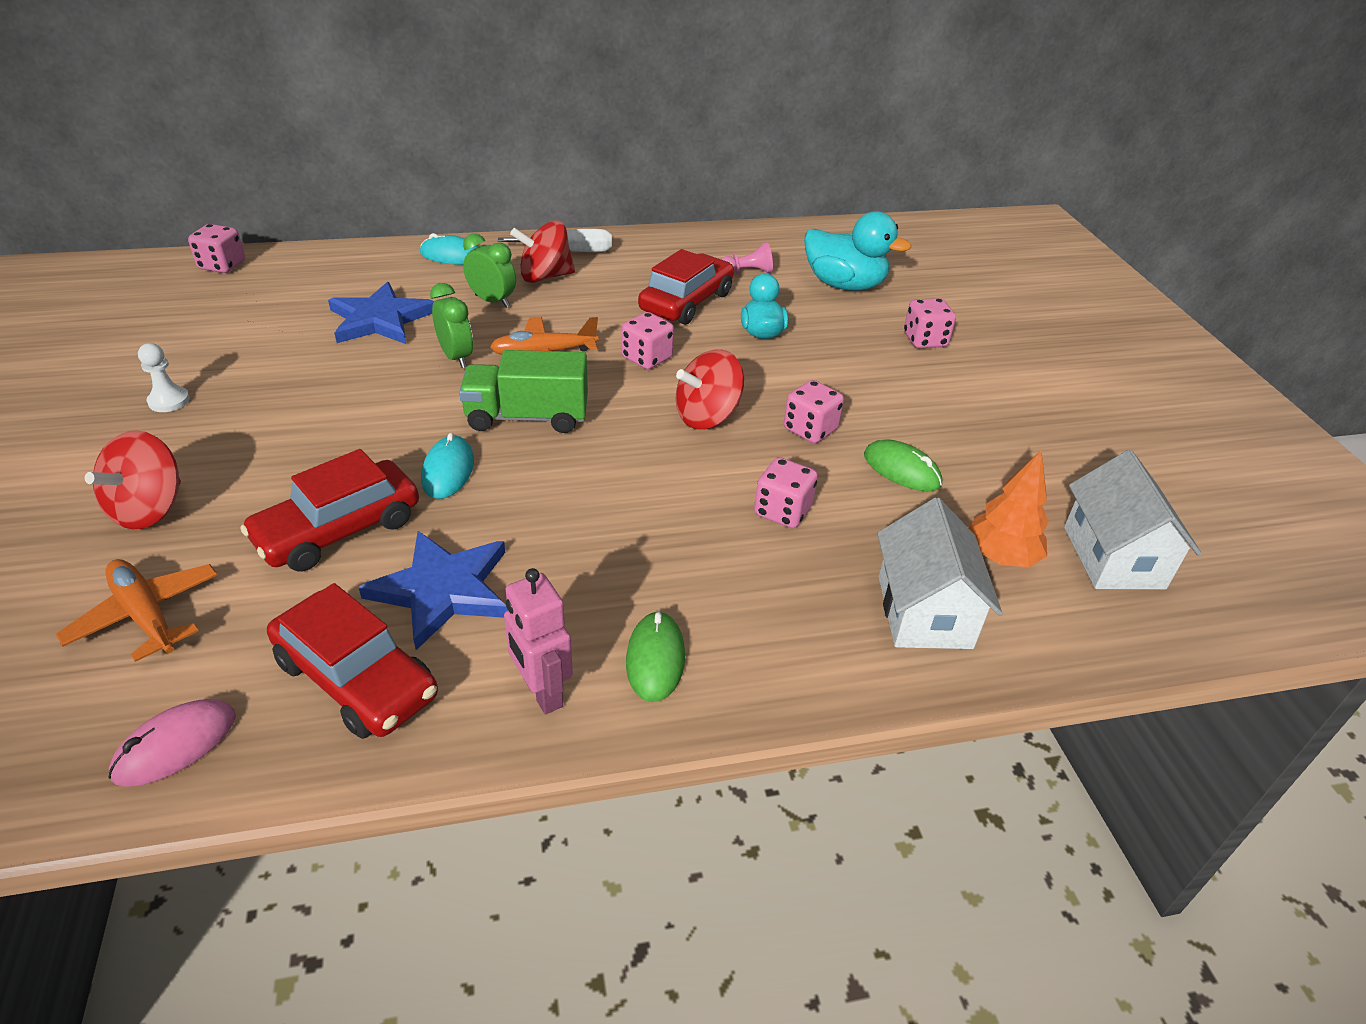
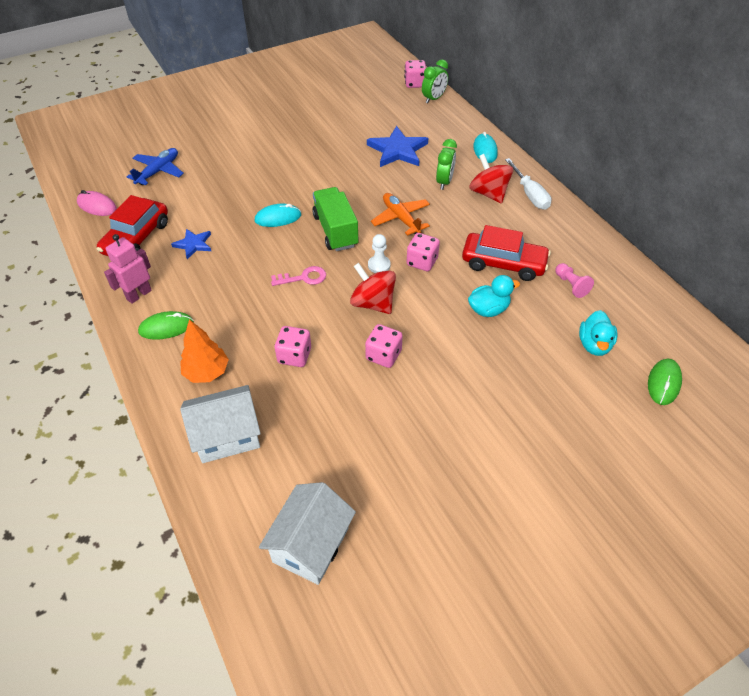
camera: 75 degrees right, 10 degrees up
(146, 615) = (158, 171): orange plane -> blue plane
(149, 509) = (218, 145): red spinning top -> none
(169, 401) = (292, 118): white pawn -> white pawn (379, 265)
(338, 530) = (223, 200): red car -> none
(442, 590) = (193, 244): blue star -> blue star, size x0.57
(456, 357) = (377, 188): green clock -> green clock (433, 99)
(617, 471) = (303, 278): none -> pink key
(844, 285) = (594, 345): turquoise duck -> turquoise duck, size x0.64
(901, 470) = (360, 410): green mouse -> green mouse (663, 383)
(925, 340) = (540, 407): pink dice -> none
(1000, 557) = (289, 473): orange tree -> orange tree (207, 372)
(1113, 557) = (310, 544): white house -> white house turned 45 degrees counterclockwise

